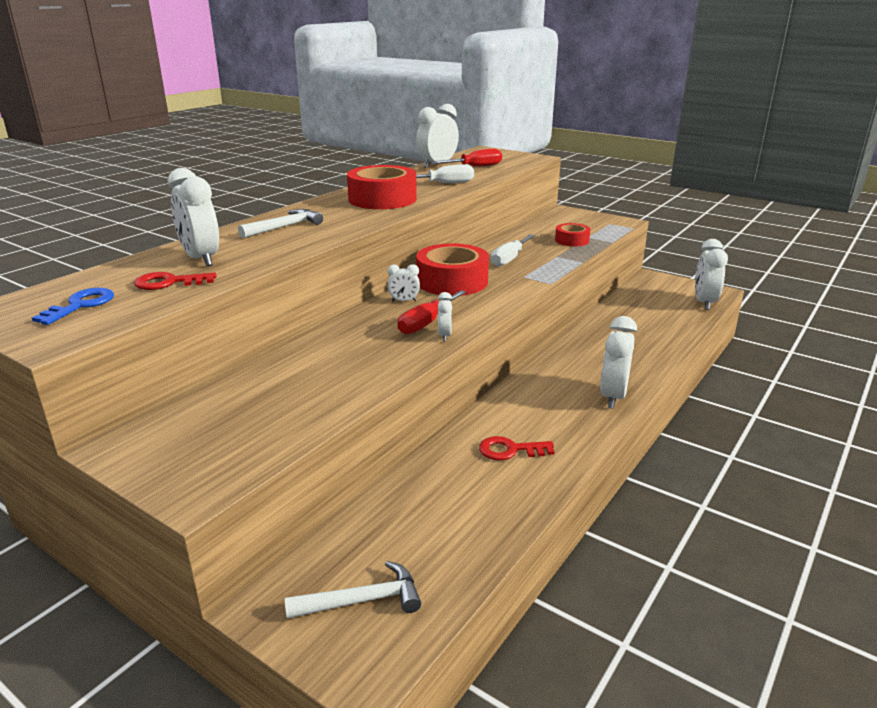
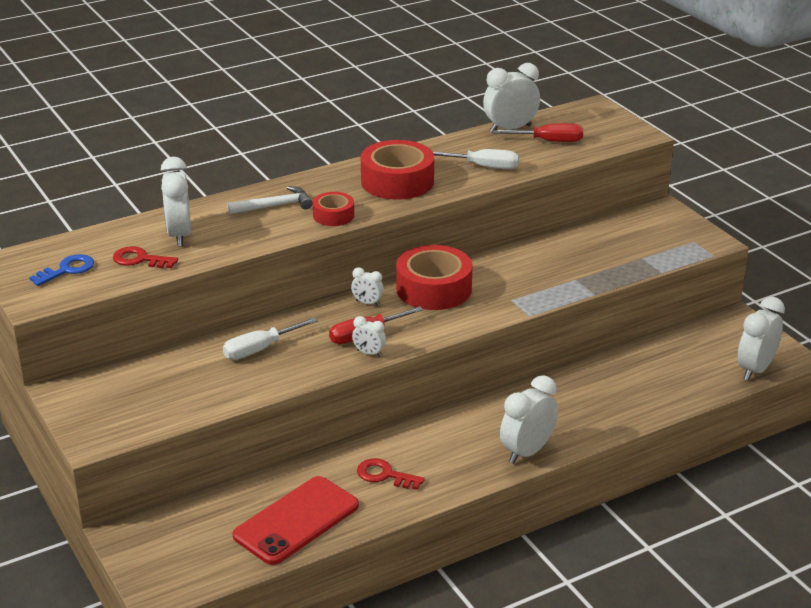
camera: 25 degrees right, 5 degrees up
(362, 601) = (186, 551): white hammer -> none
(444, 336) = (369, 353): white clock -> white clock turned 90 degrees counterclockwise
(462, 522) = (296, 521): none -> red phone
(509, 259) = (521, 271): white screwdriver -> white screwdriver (260, 349)
(572, 240) = (617, 259): red tape -> red tape (333, 215)

